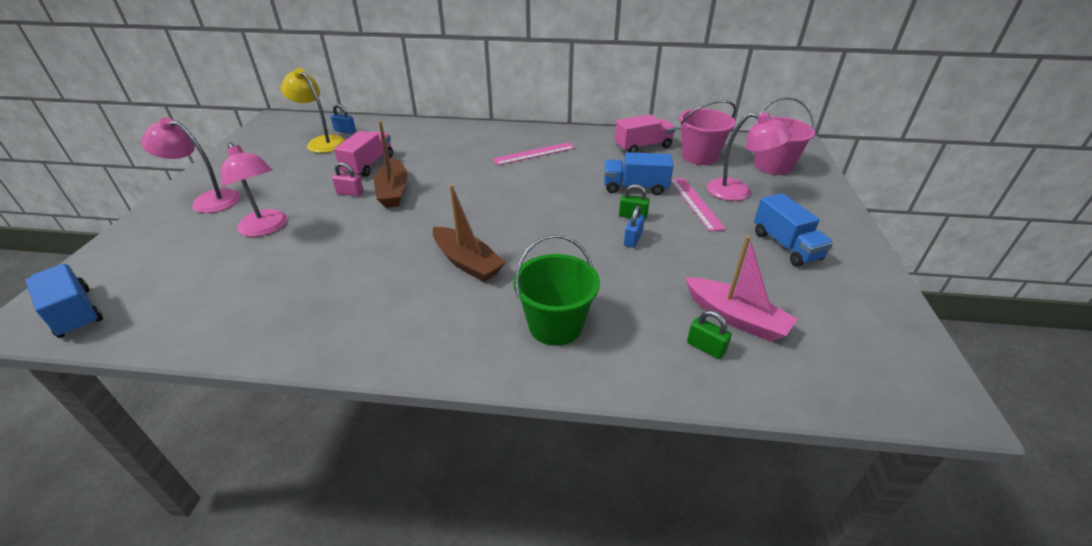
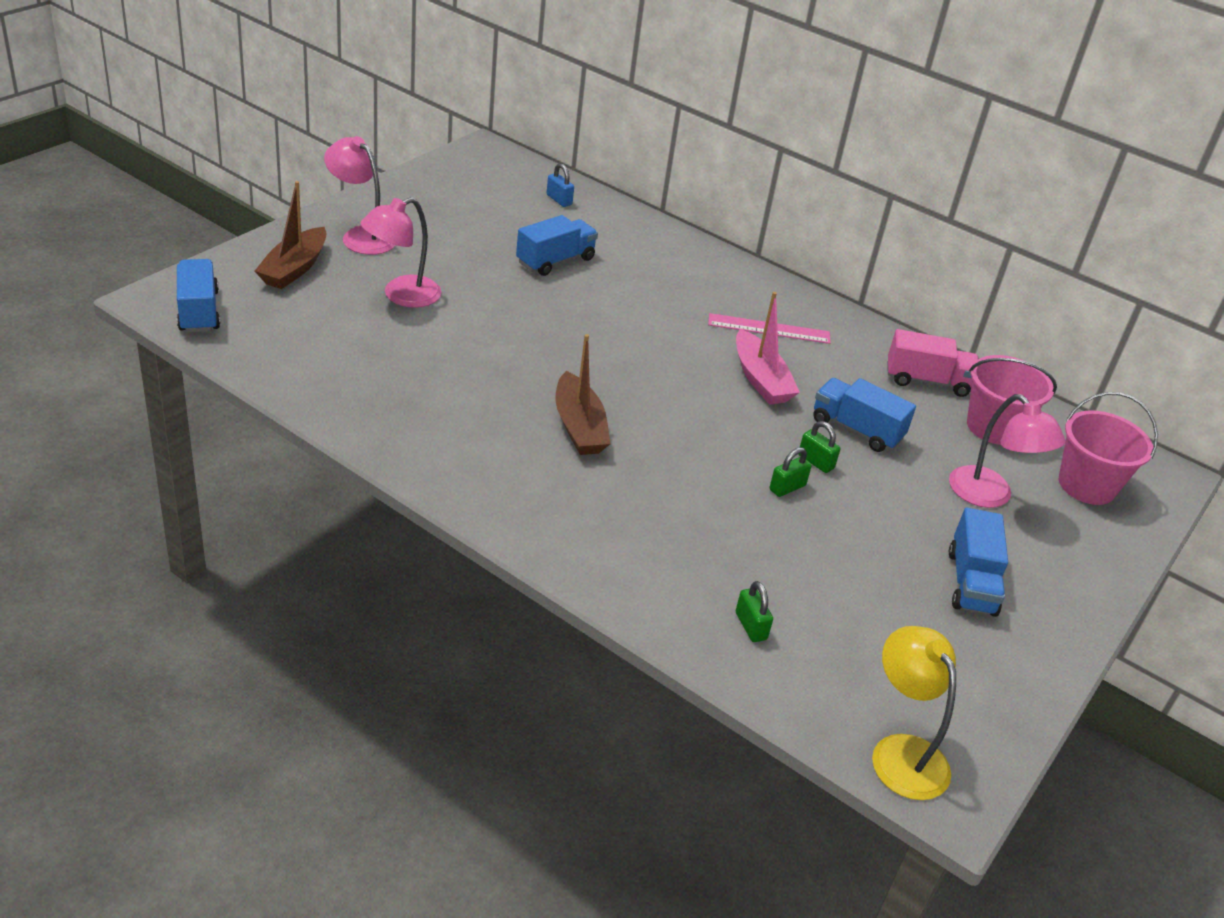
camera: 25 degrees right, 0 degrees up
(266, 228) = (402, 296): pink lamp -> pink lamp turned 60 degrees clockwise
(322, 142) = (522, 206): yellow lamp -> yellow lamp (901, 752)
(350, 193) = (512, 289): pink padlock -> none
(368, 165) = (555, 261): pink truck -> blue truck
(393, 191) = (560, 308): brown boat -> brown boat (294, 268)
(555, 325) = (616, 531): green bucket -> none
(633, 239) = (787, 487): blue padlock -> green padlock
(695, 203) = (914, 483): pink ruler -> none
(736, 318) = (816, 618): pink boat -> pink boat (760, 379)

